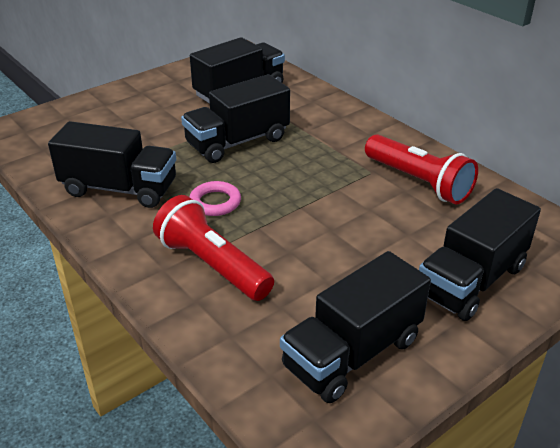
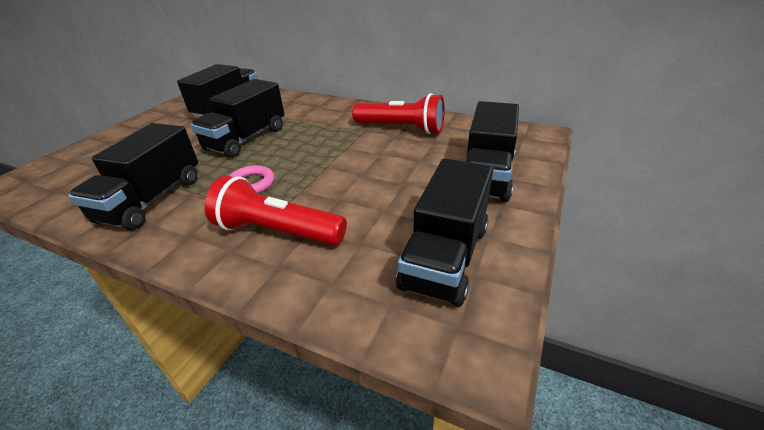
camera: 25 degrees left, 0 degrees up
(119, 189) = (152, 199): black truck -> black truck turned 120 degrees clockwise

